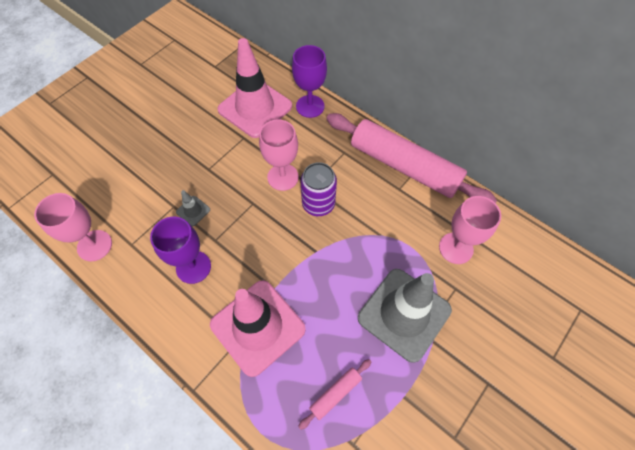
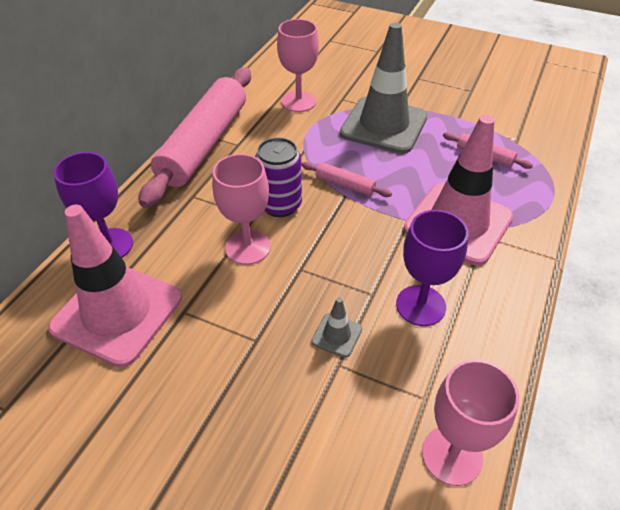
camera: 105 degrees left, 15 degrees down
(328, 255) = (345, 185): none -> pink rolling pin

